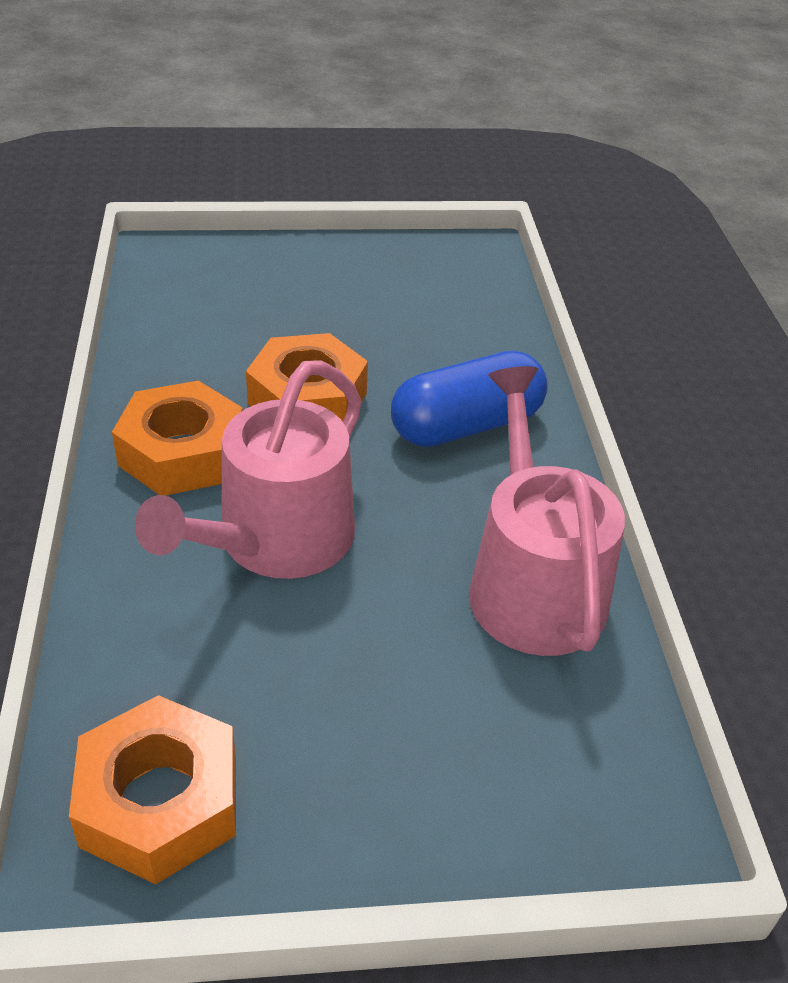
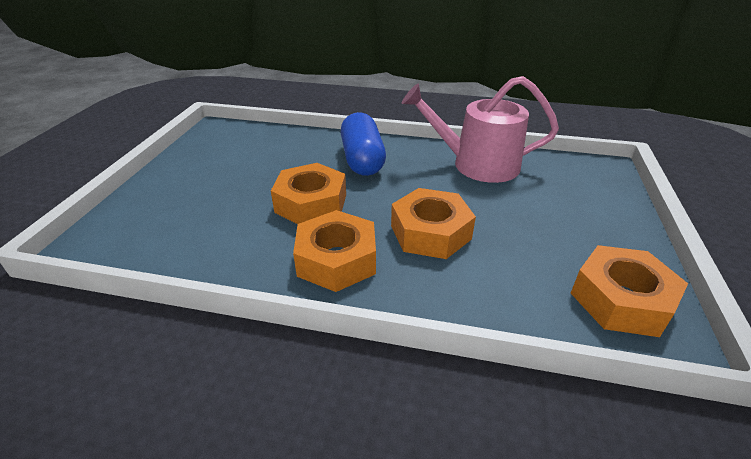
camera: 70 degrees left, 5 degrees down
(276, 541) = (430, 232): pink watering can -> orange nut

